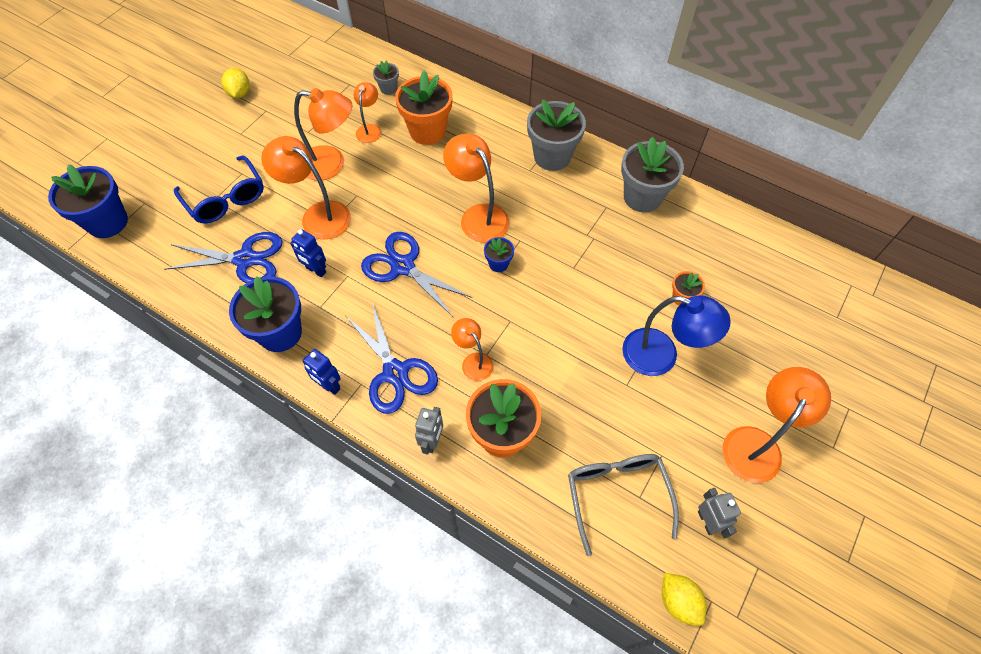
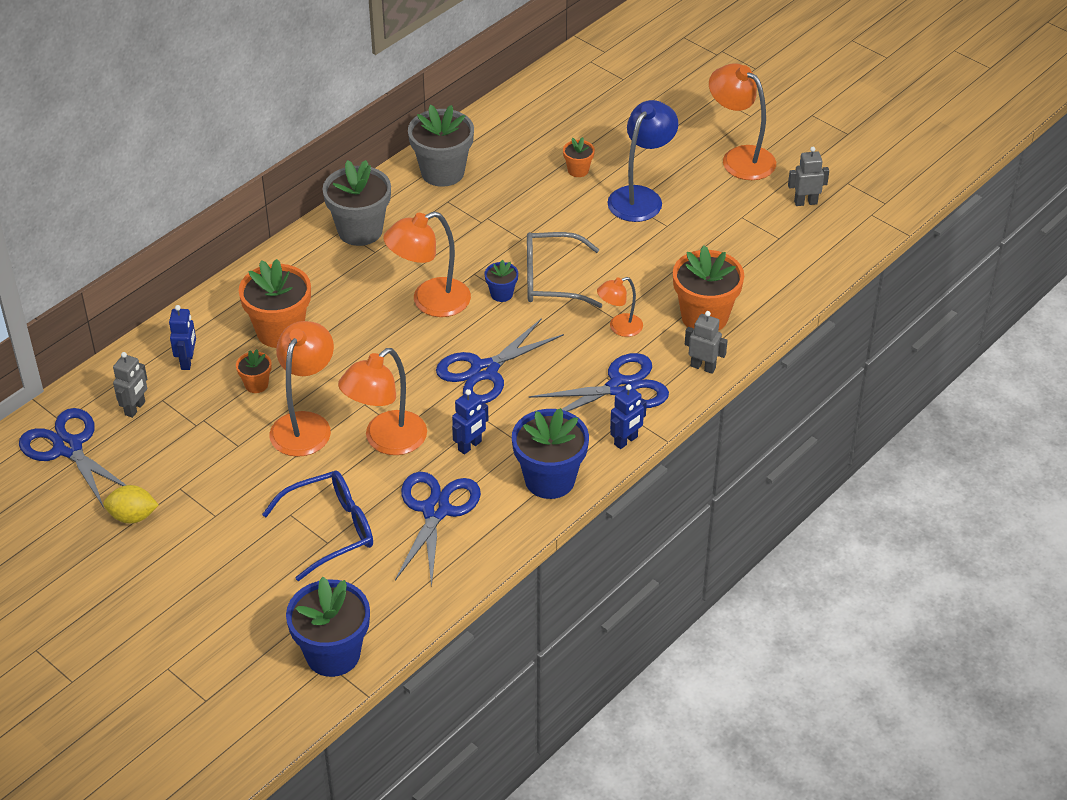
camera: 80 degrees left, 15 degrees down
(301, 50) = (68, 447): none -> blue scissors
(339, 73) = (135, 408): none -> grey robot
(370, 129) = (256, 384): orange lamp -> orange flower pot
(388, 88) = (187, 361): grey flower pot -> blue robot
(617, 494) = (774, 251): grey glasses -> grey glasses (551, 280)
(678, 601) = (869, 232): yellow lemon -> none

